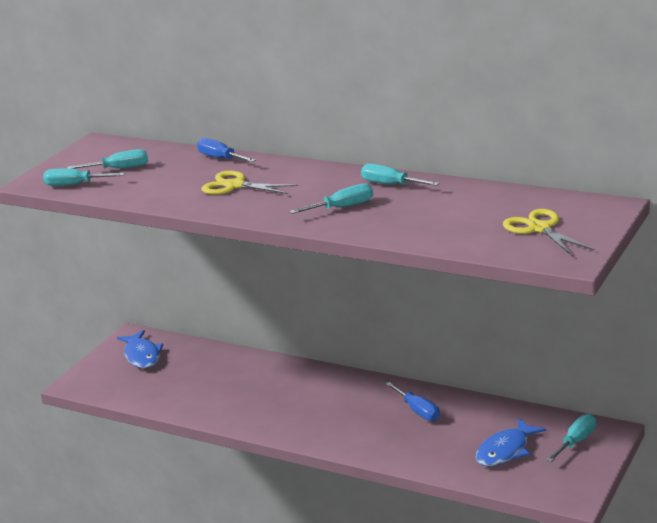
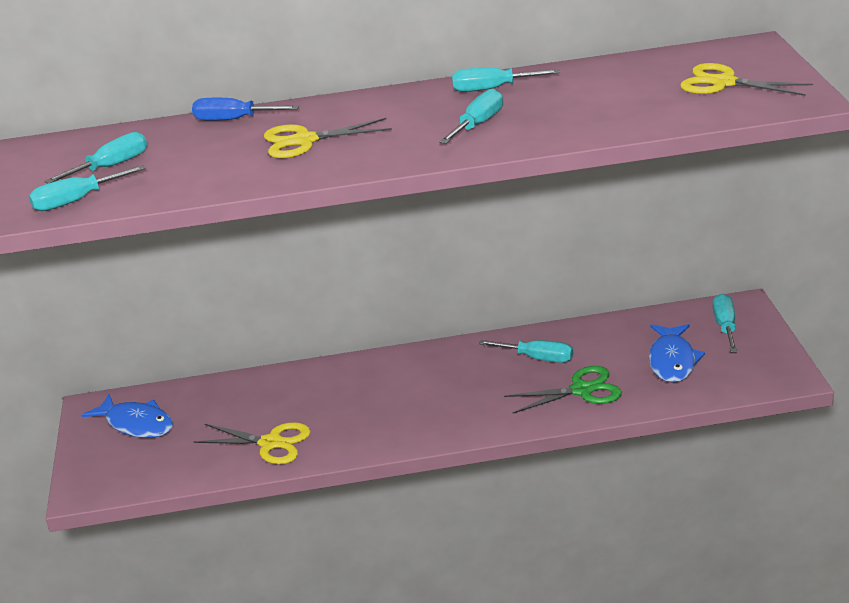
camera: 35 degrees left, 5 degrees up
(197, 399) = (271, 443): none -> yellow scissors
(418, 411) = (537, 358): blue screwdriver -> turquoise screwdriver
(419, 445) = (582, 390): none -> green scissors

